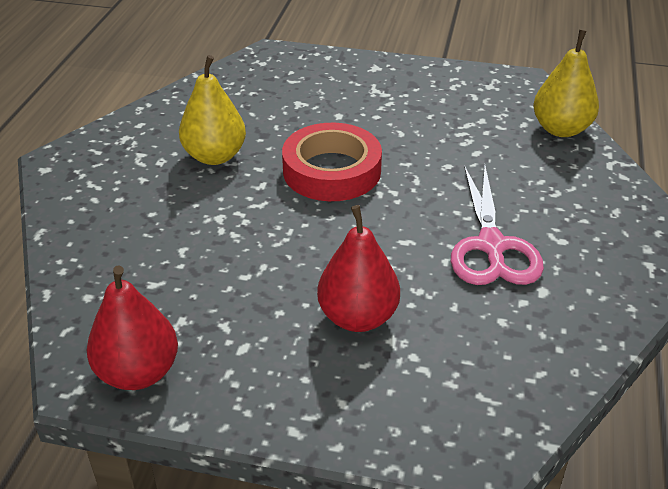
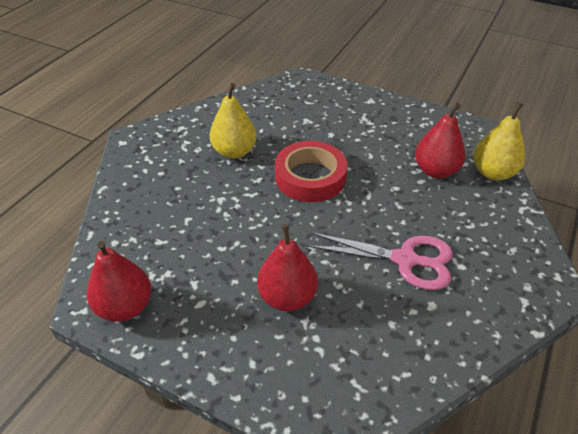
camera: 15 degrees right, 5 degrees up
(490, 138) = (435, 171): none -> red pear
(491, 246) = (405, 260): pink scissors -> pink scissors turned 90 degrees counterclockwise

